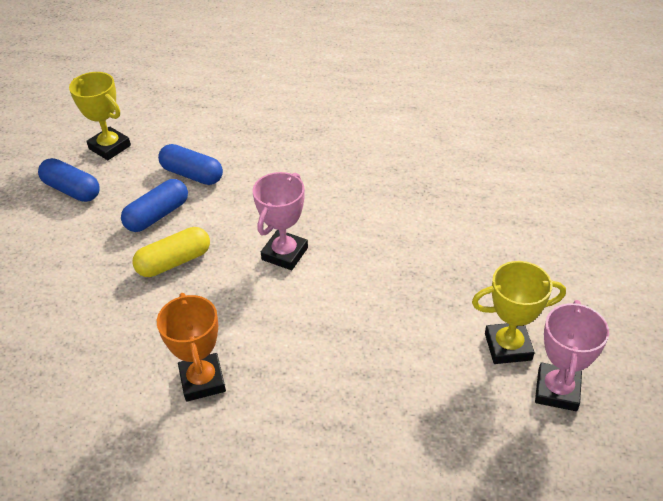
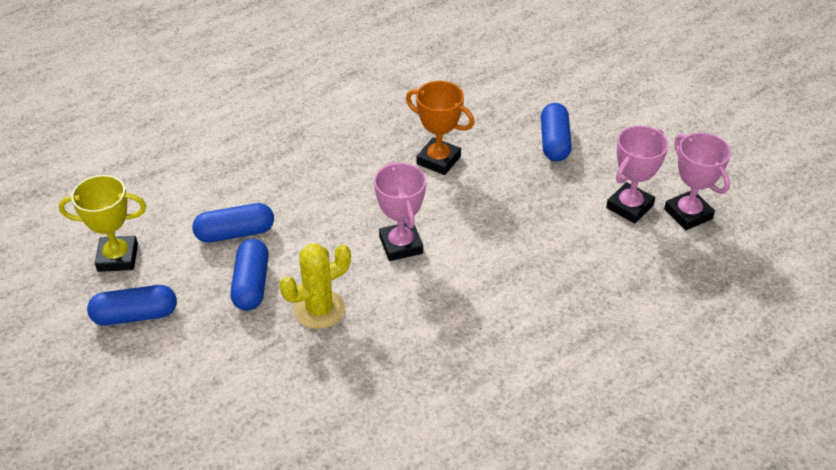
camera: 45 degrees left, 0 degrees up
(174, 262) = (319, 309): yellow capsule -> yellow cactus
(202, 381) = (462, 374): orange trophy -> orange trophy (438, 160)
(508, 347) = (629, 207): yellow trophy -> pink trophy
(509, 251) = (554, 142): none -> blue capsule

